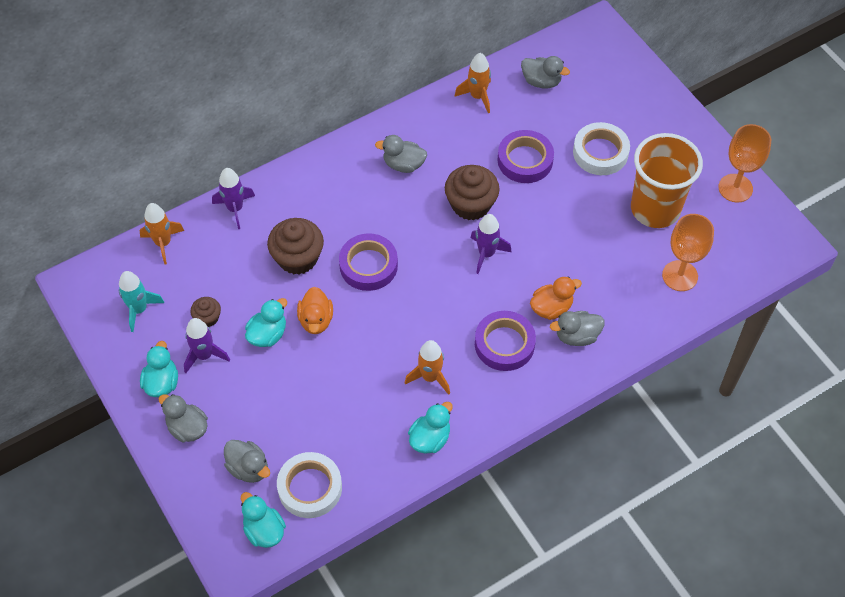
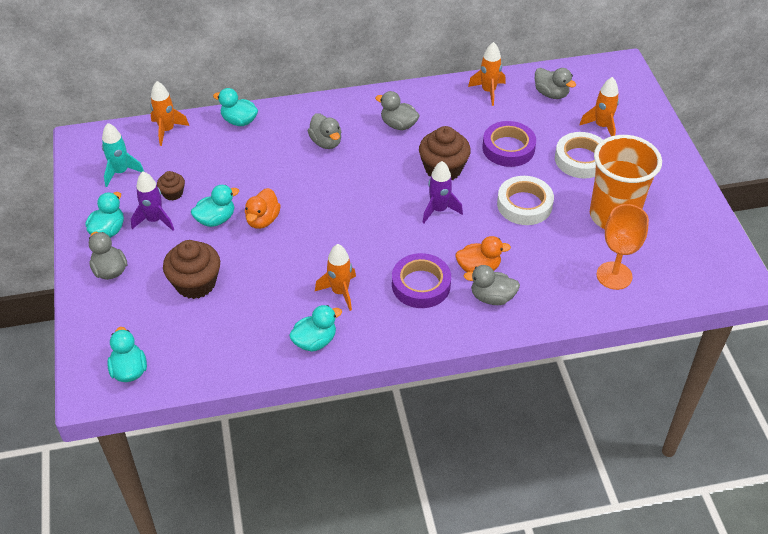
camera: 20 degrees right, 10 degrees down
(235, 209) = (239, 121): purple rocket -> turquoise duck
(248, 468) = (143, 317): grey duck -> grey duck (326, 142)
(297, 258) = (272, 170): brown cupcake -> brown cupcake (195, 283)
(310, 488) = (187, 348): white tape -> white tape (524, 204)
(368, 265) = (329, 191): purple tape -> none
(605, 107) = (601, 126): none -> orange rocket
(735, 188) = (699, 219): orange goblet -> none

